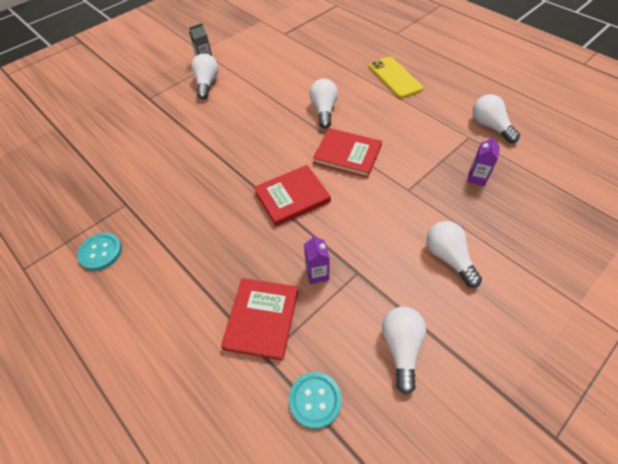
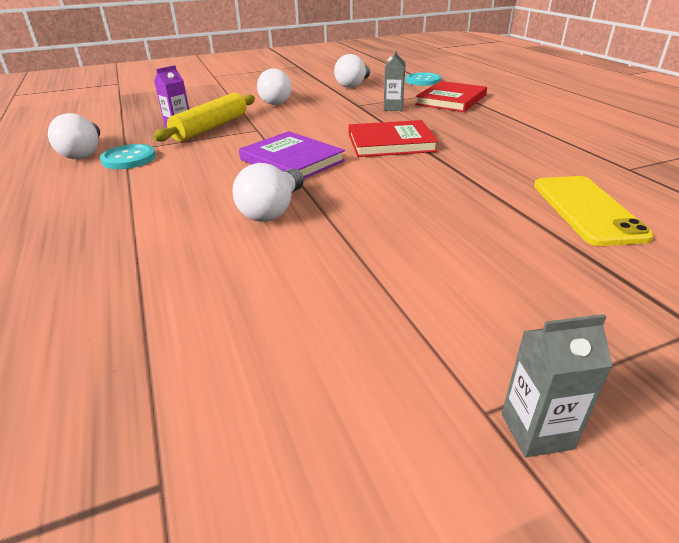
camera: 160 degrees left, 20 degrees down
(101, 252) = (636, 142): turquoise button -> turquoise button (129, 158)
(207, 84) = (519, 328): white light bulb -> none
(317, 273) = (393, 108): purple carton -> grey carton
(347, 154) = (292, 160): red book -> purple book
(395, 77) = (83, 231): yellow phone -> yellow phone (587, 210)
(449, 183) = (210, 127): none -> yellow rolling pin

